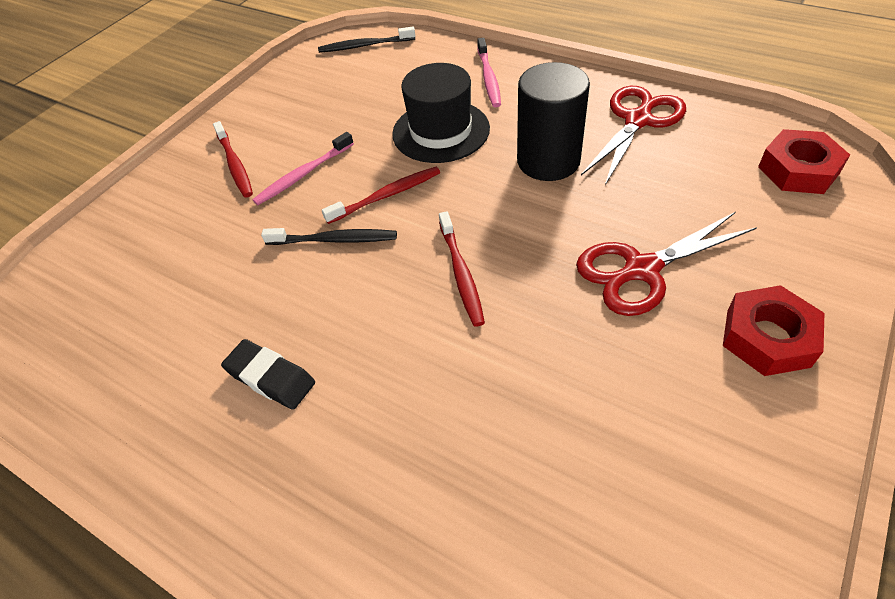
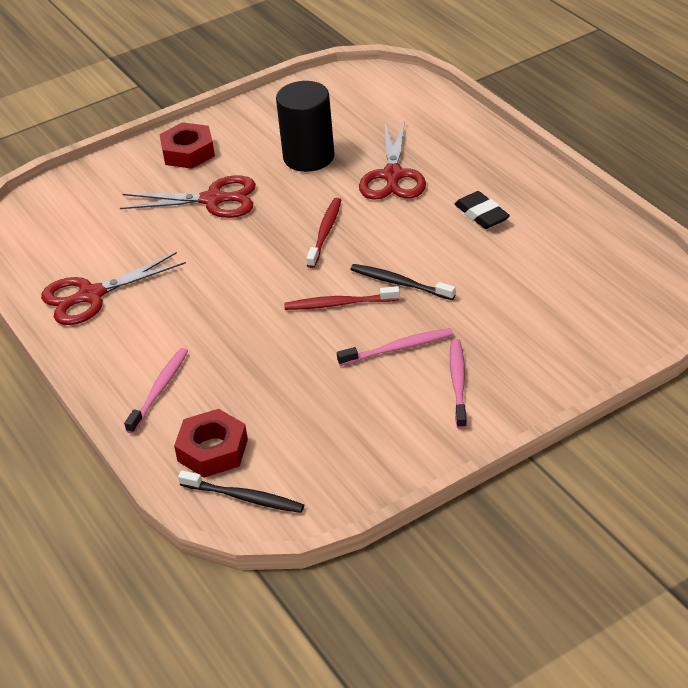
camera: 155 degrees left, 10 degrees down
(235, 165) = (458, 382): red toothbrush -> pink toothbrush
(431, 407) = (393, 175): none -> red scissors
(441, 131) = (252, 347): black hat -> none
(548, 161) = (193, 287): black cylinder -> black cylinder (308, 157)
(798, 170) = (43, 222): red nut -> red nut (212, 450)

